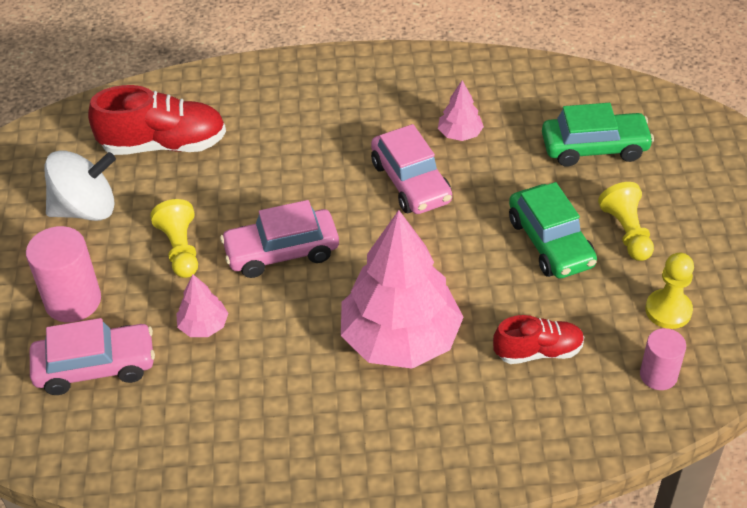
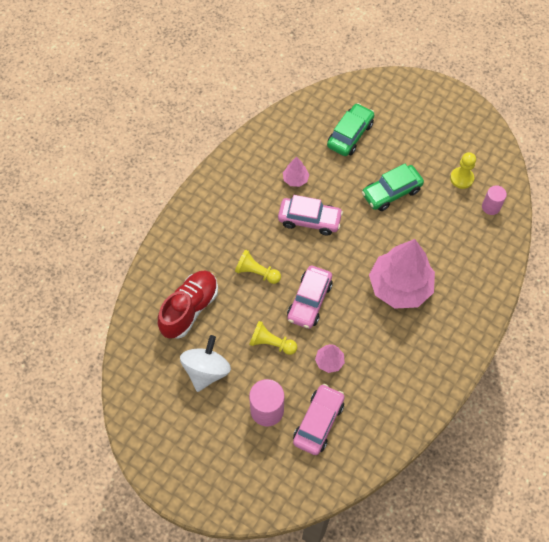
camera: 55 degrees left, 15 degrees up
(538, 351) = (446, 240): red shoe -> none
(550, 242) = (391, 192): green car -> green car turned 135 degrees clockwise
(627, 232) = (408, 160): yellow pawn -> yellow pawn (256, 272)

